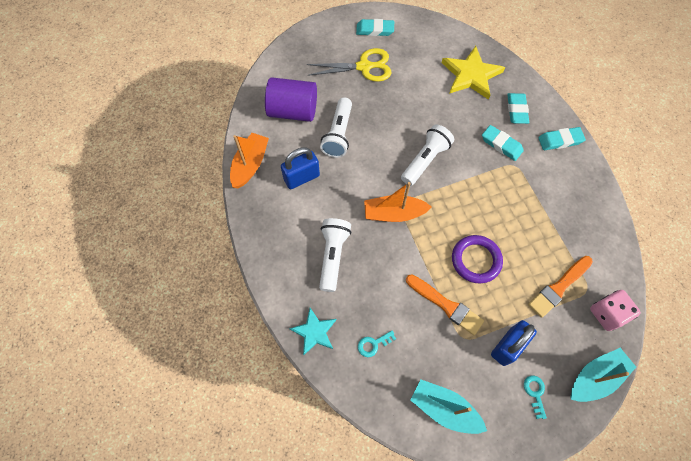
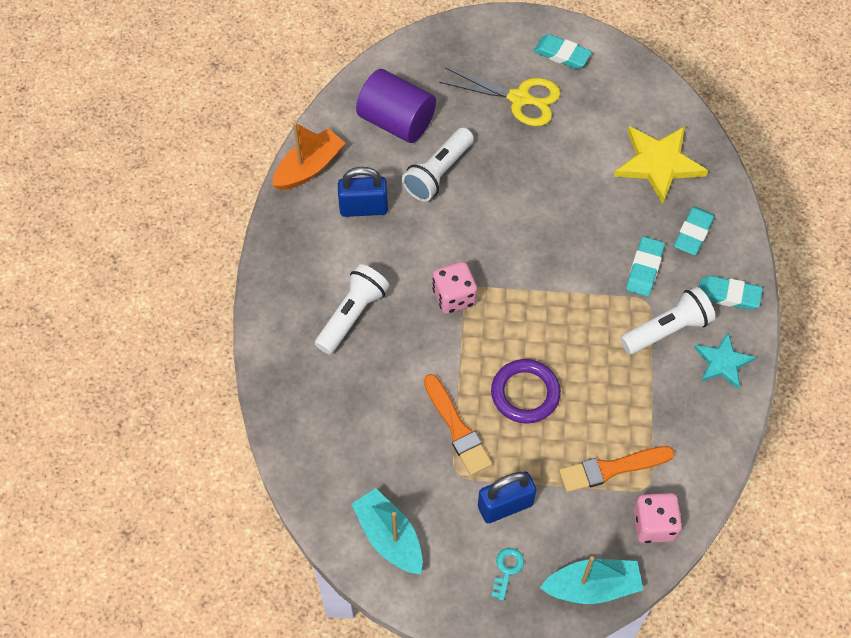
camera: 25 degrees right, 5 degrees down
(314, 332) = (285, 390): turquoise star -> turquoise star (722, 362)
(373, 344) = (346, 433): turquoise key -> none
(394, 213) = (454, 297): orange boat -> pink dice
(425, 160) = (531, 249): white flashlight -> white flashlight (667, 330)
(501, 144) = (644, 269): turquoise eraser -> turquoise eraser turned 45 degrees clockwise

